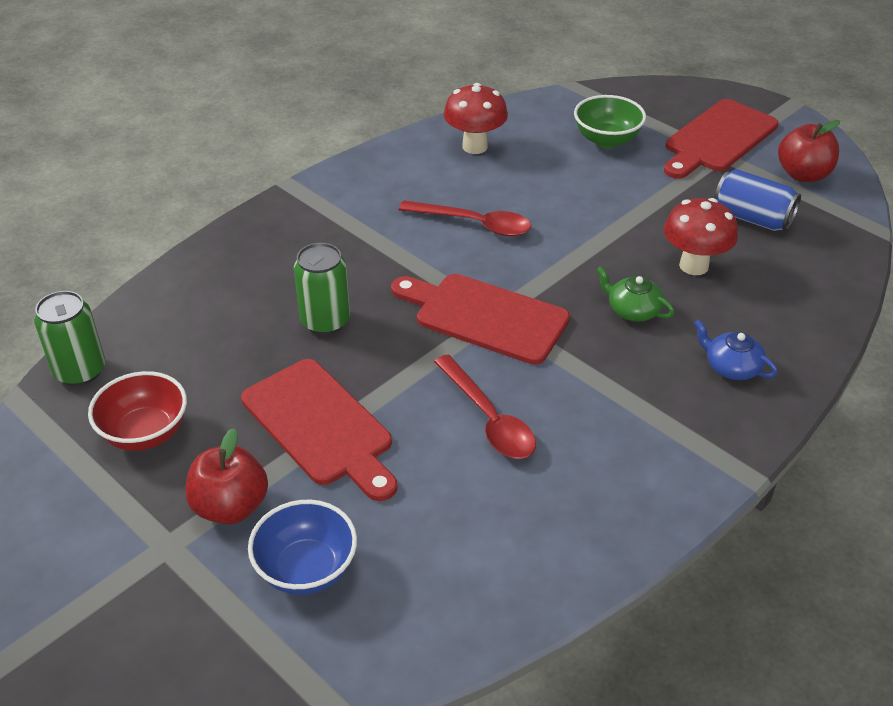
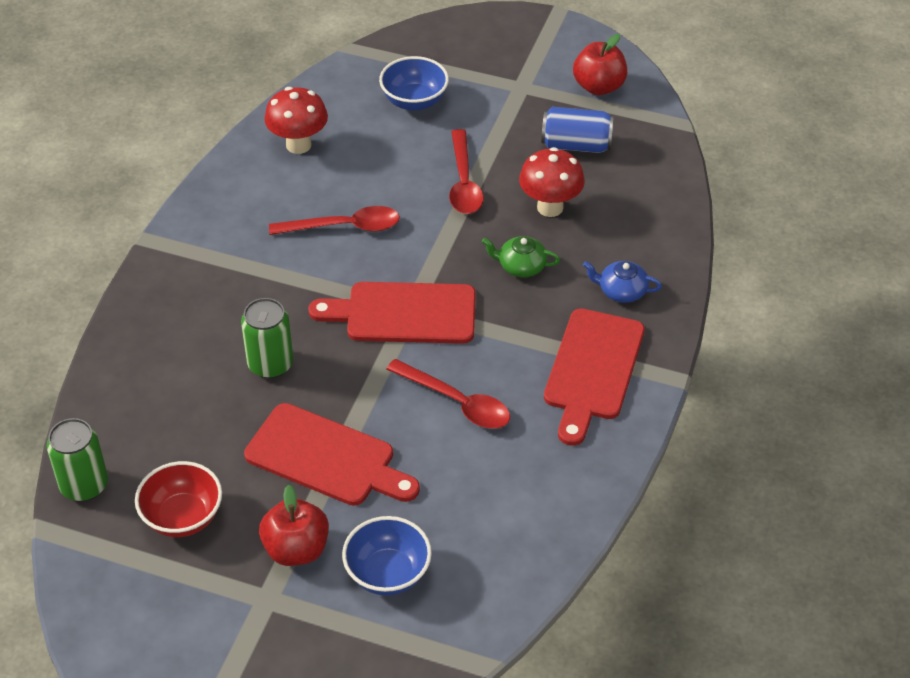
camera: 25 degrees left, 5 degrees up
(606, 140) = (414, 101): green bowl -> blue bowl
(616, 219) = (464, 182): none -> red spoon
(718, 139) = (511, 70): red cutting board -> red cutting board (593, 370)

